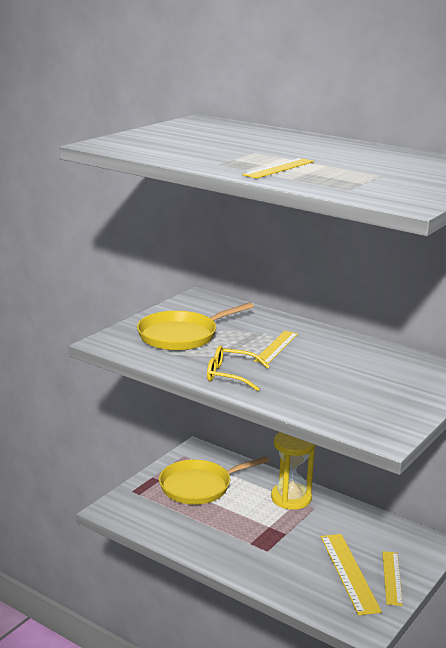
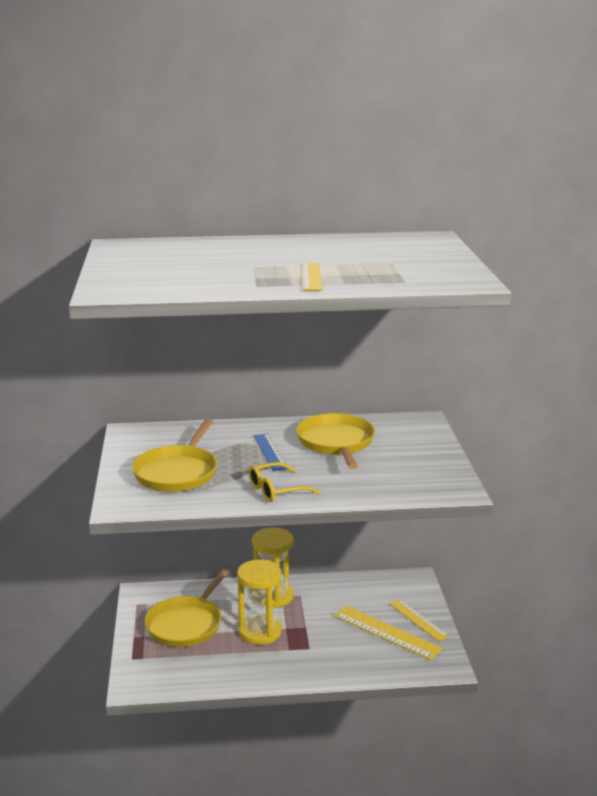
camera: 40 degrees left, 0 degrees up
(245, 519) = (260, 632): none -> yellow hourglass
(276, 347) = (270, 452): yellow ruler -> blue ruler
(343, 360) = (336, 443): none -> yellow pan

